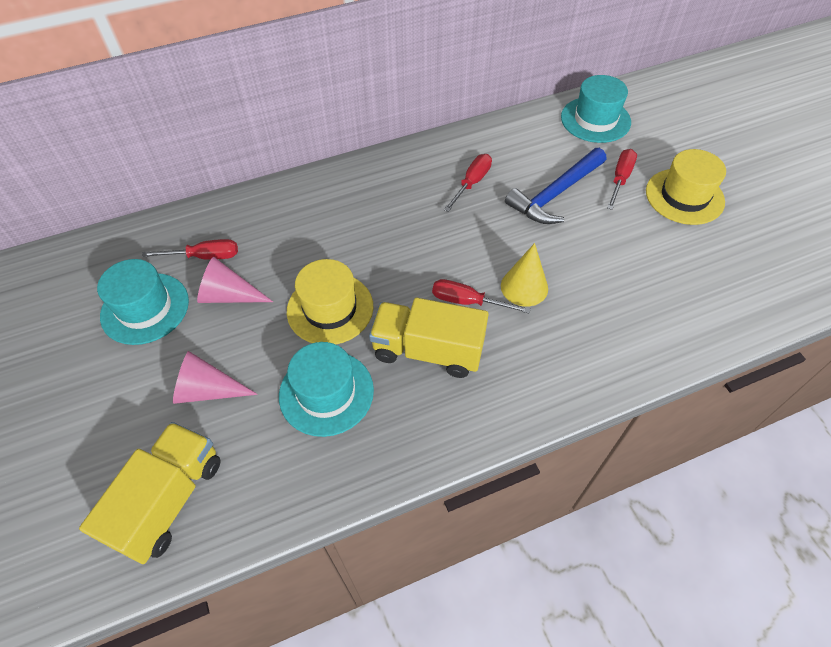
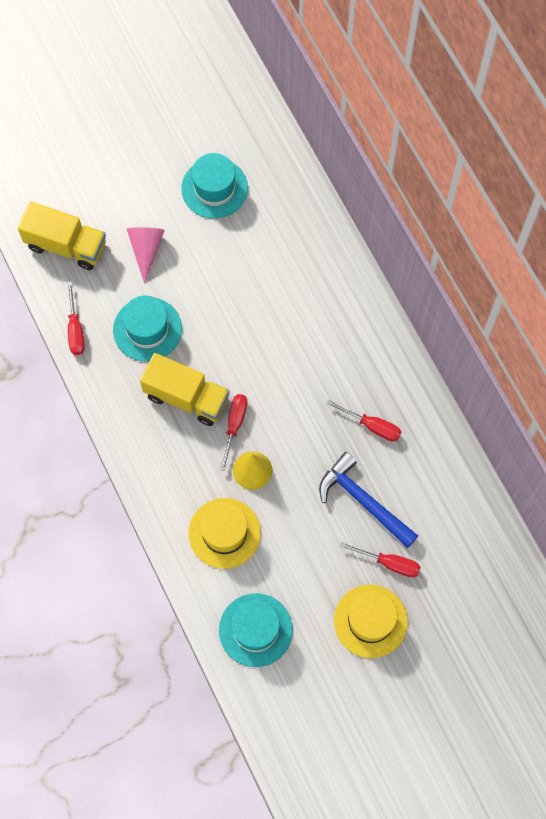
camera: 85 degrees right, 15 degrees up
(205, 256) = (268, 218): red screwdriver -> red screwdriver (75, 329)
(229, 295) = (230, 245): pink cone -> none
(330, 308) = (221, 321): yellow hat -> yellow hat (224, 533)
(428, 350) = (186, 397): yellow truck -> yellow truck turned 105 degrees clockwise
(595, 120) = (476, 547): turquoise hat -> turquoise hat (255, 630)

